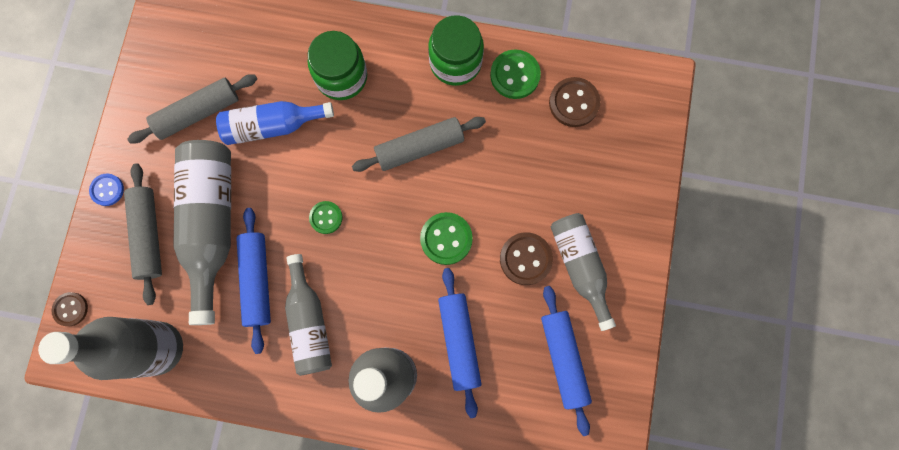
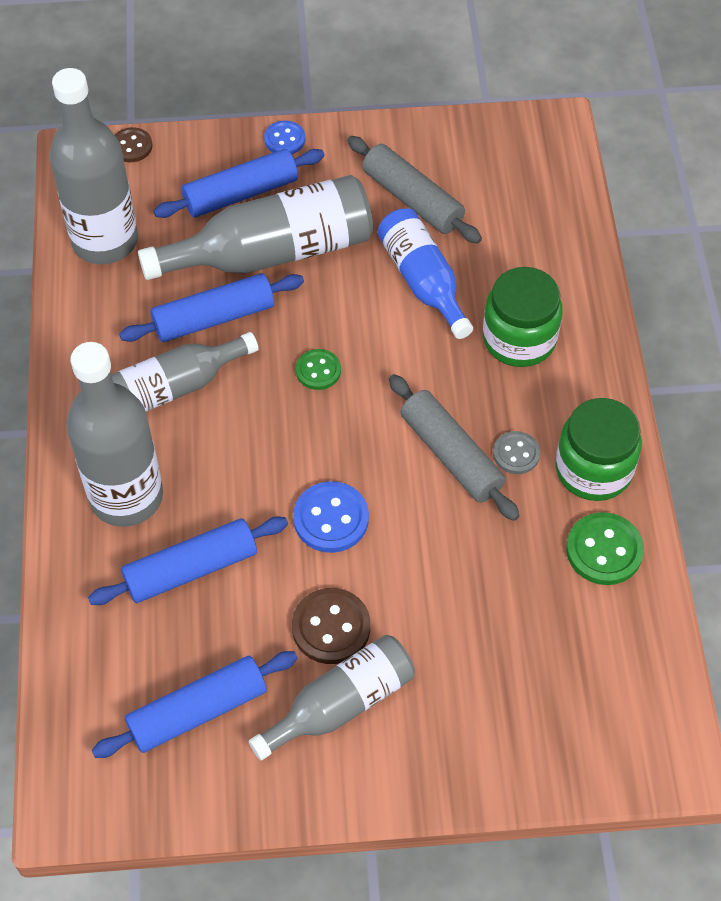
camera: 75 degrees right, 20 degrees down
(149, 235) = (241, 194): grey rolling pin -> blue rolling pin
(430, 106) = (516, 454): none -> grey button
(446, 239) = (331, 519): green button -> blue button
(574, 103) = (591, 640): brown button -> none

